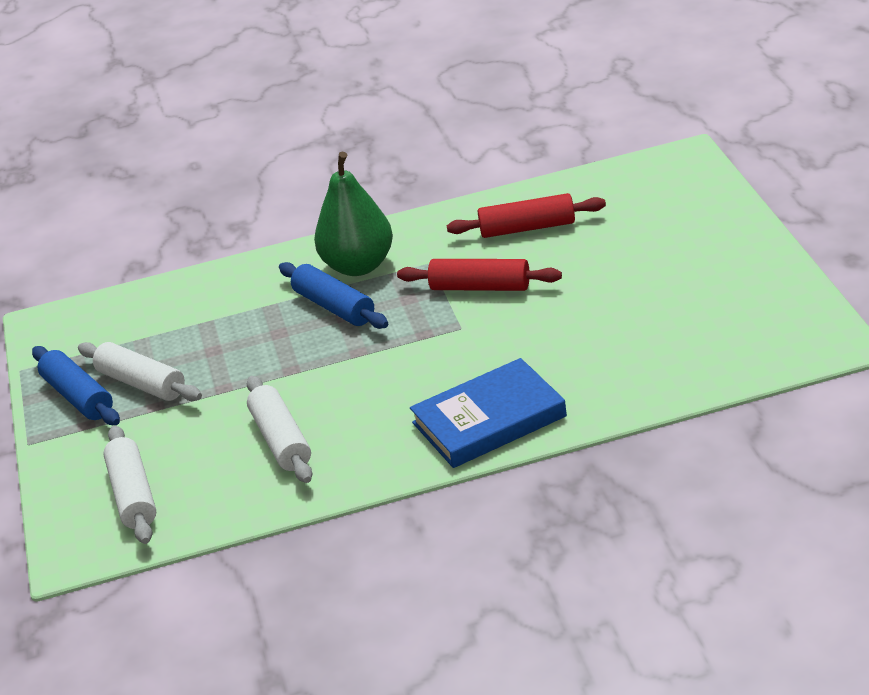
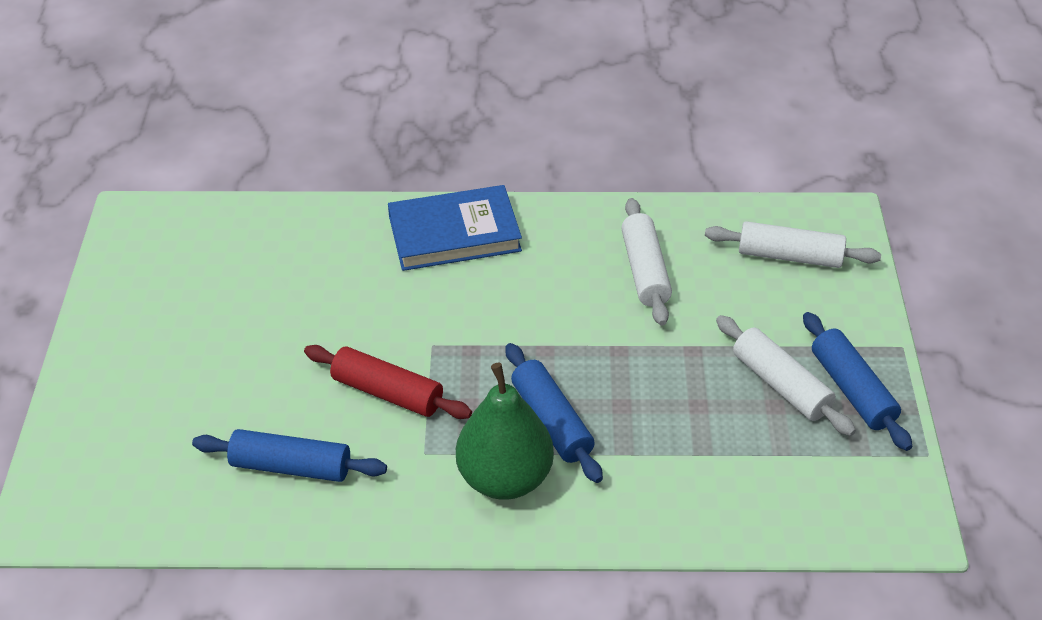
camera: 170 degrees left, 10 degrees up
(133, 495) = (789, 256): white rolling pin -> white rolling pin turned 75 degrees counterclockwise
(527, 228) = (291, 466): red rolling pin -> blue rolling pin

